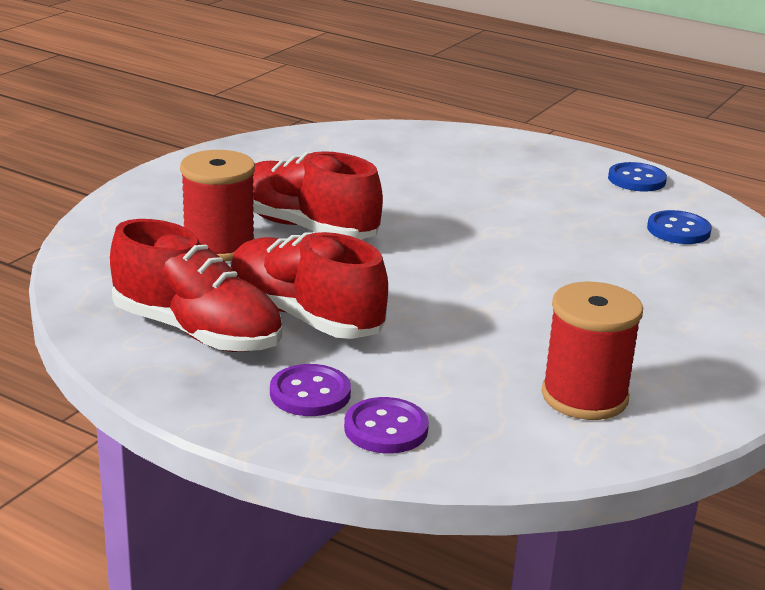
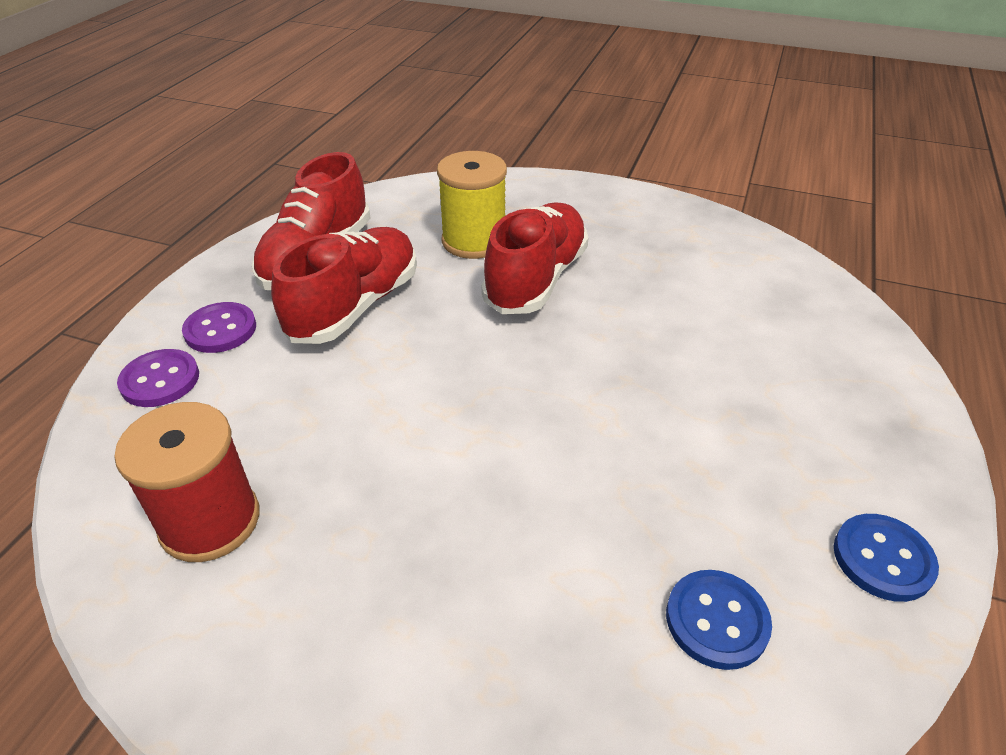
camera: 80 degrees right, 15 degrees up
(219, 246) = (474, 241): red spool -> yellow spool

